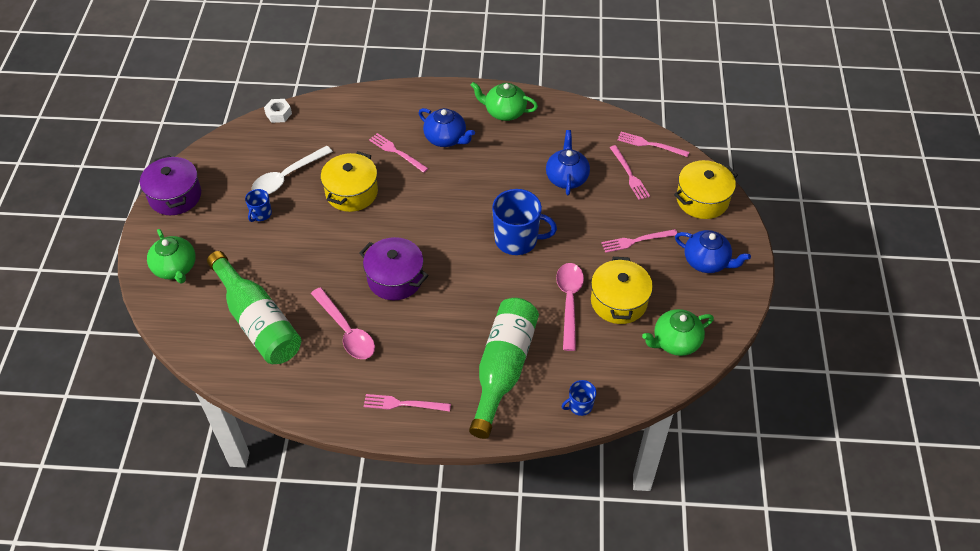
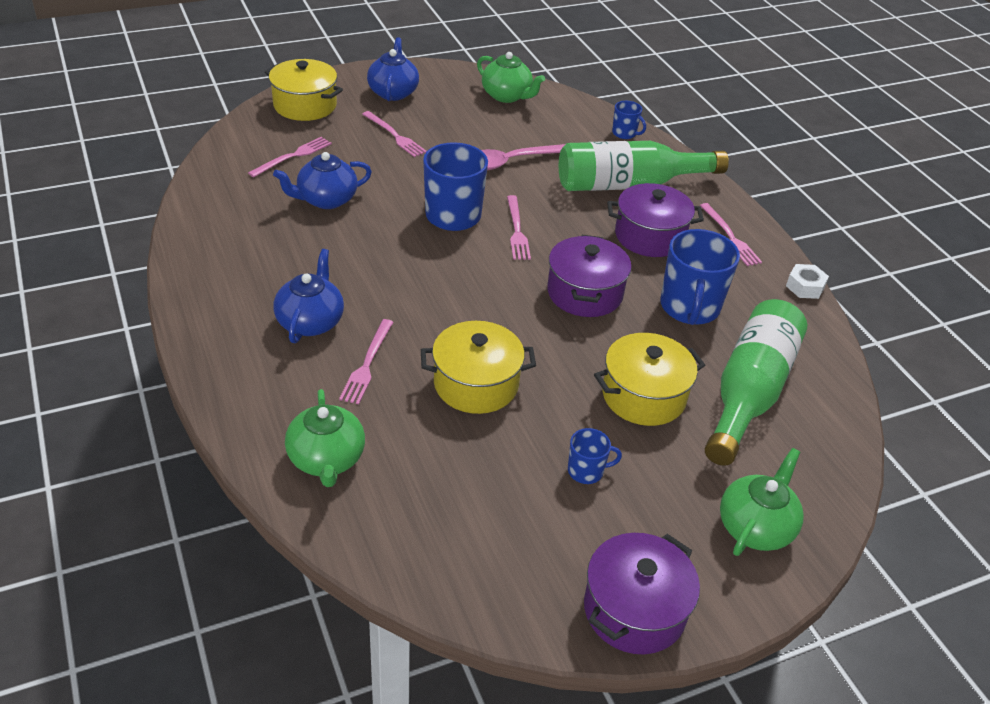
camera: 120 degrees left, 10 degrees down
(278, 114) = (358, 552): white nut -> white nut (805, 287)
(287, 177) = (494, 473): white spoon -> none
(346, 331) = (689, 308): pink spoon -> blue mug
(432, 348) = (649, 236): none -> purple pot
(504, 112) = (225, 280): green teapot -> green teapot (326, 459)
(618, 301) = (485, 133): yellow pot -> yellow pot (643, 396)
(650, 144) = (231, 150): pink fork -> pink fork (517, 230)

